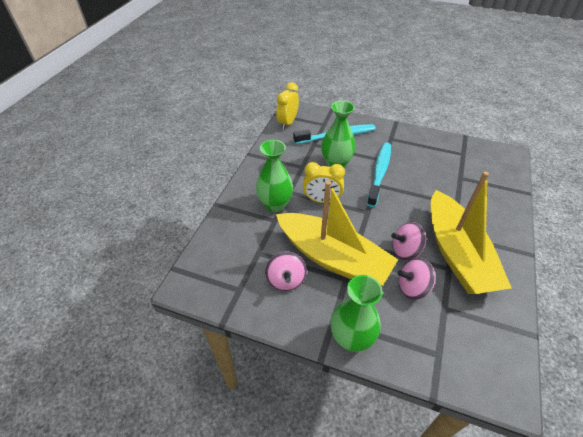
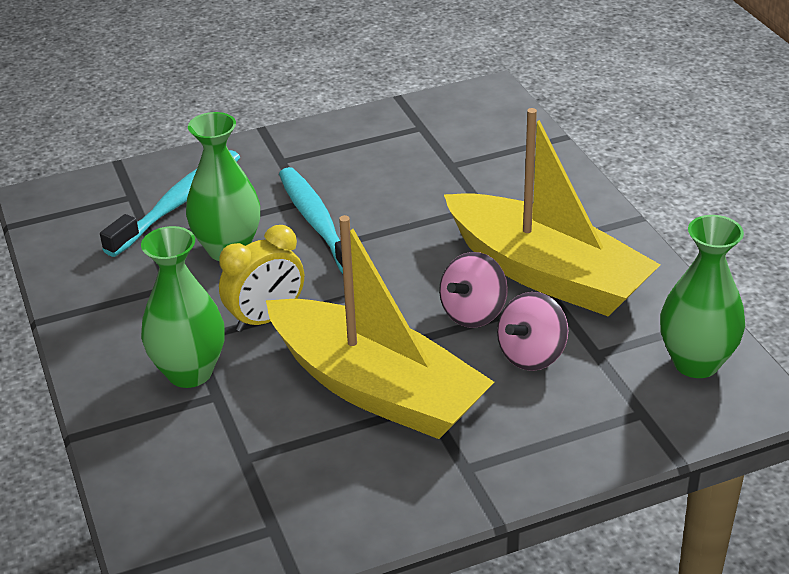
camera: 40 degrees left, 10 degrees down
(286, 280) = (335, 465): pink spinning top -> none
(287, 123) = (55, 228): yellow clock -> none
(333, 258) = (376, 389): yellow boat -> yellow boat turned 45 degrees clockwise
(351, 338) = (514, 472): green vase -> green vase (696, 363)

